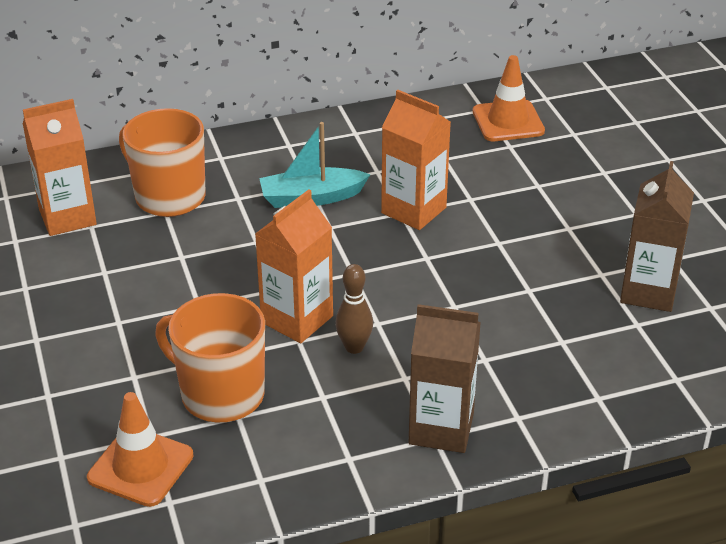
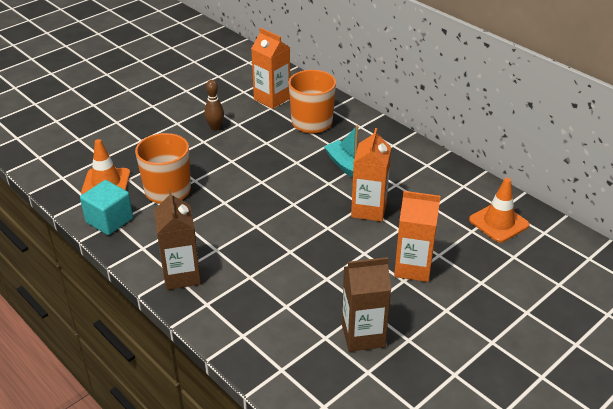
camera: 65 degrees right, 0 degrees up
(250, 484) = (109, 220): none -> turquoise cube
(297, 319) = (241, 196): orange carton -> orange carton (413, 268)
(354, 347) = (230, 223): brown bowling pin -> brown bowling pin (215, 128)

